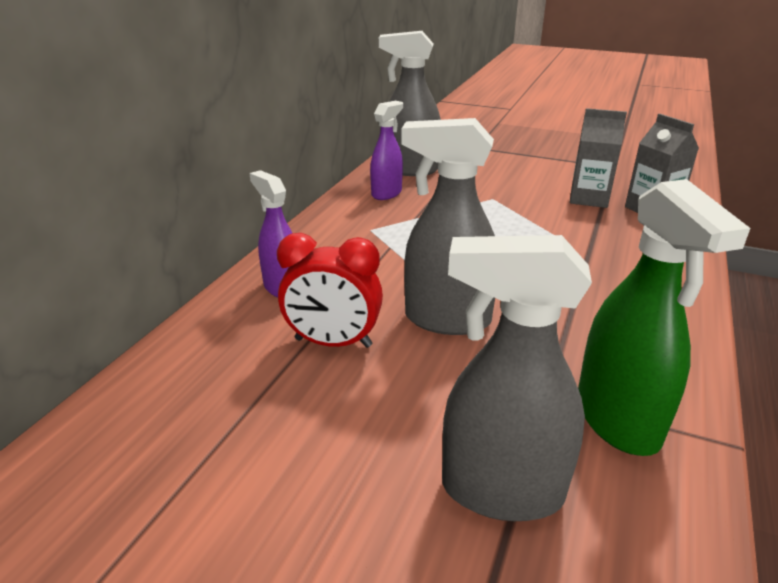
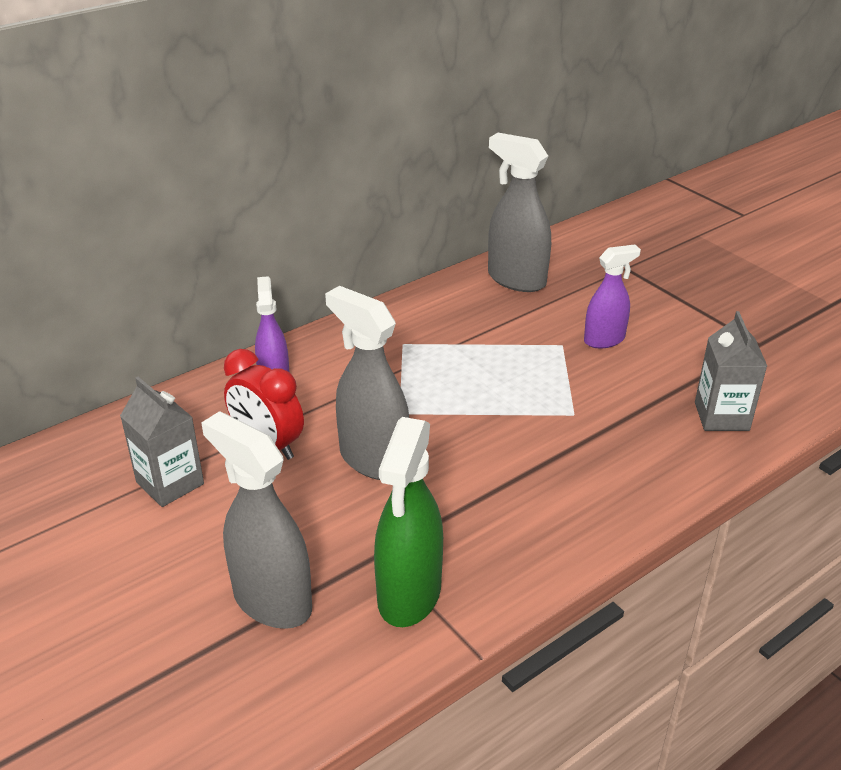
camera: 30 degrees right, 5 degrees up
(386, 193) = (460, 304): purple spray bottle -> purple spray bottle (604, 340)
(588, 198) = (667, 378): grey carton -> grey carton (170, 483)

